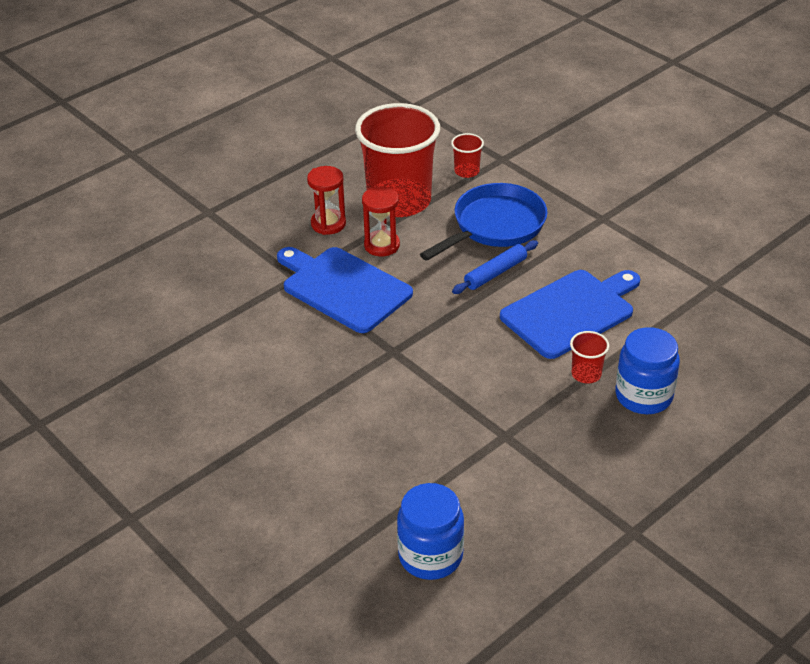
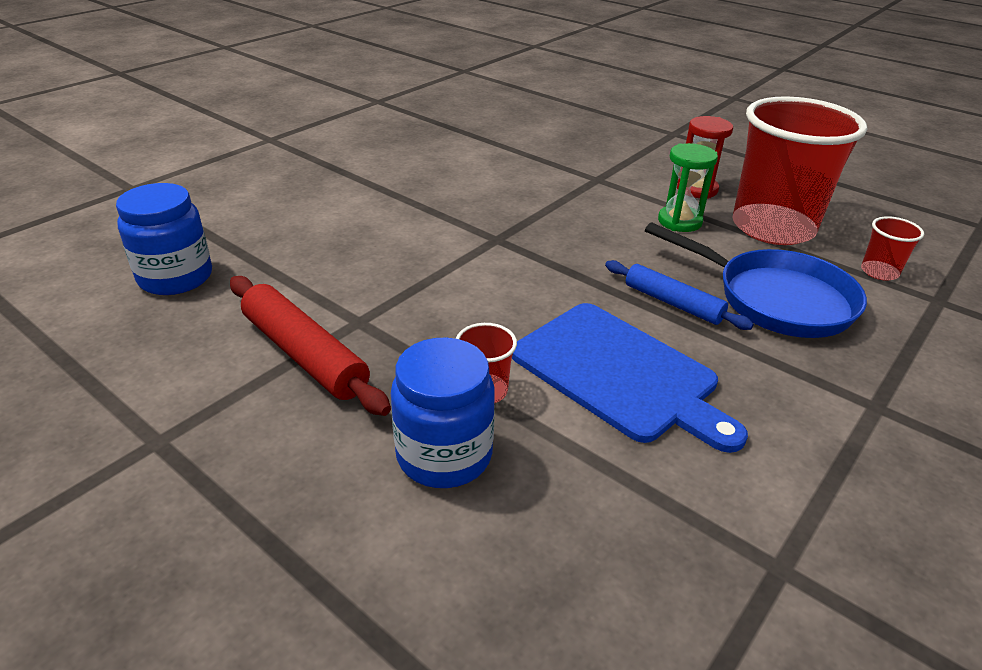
camera: 80 degrees right, 5 degrees down
(343, 288) = (592, 204): blue cutting board -> none
(381, 245) = (679, 221): red hourglass -> green hourglass
(544, 464) = (304, 354): none -> red rolling pin

